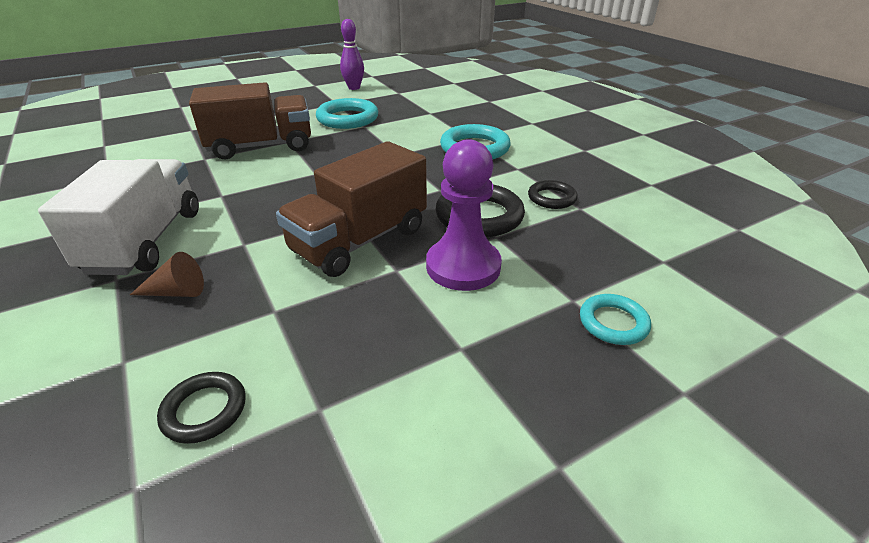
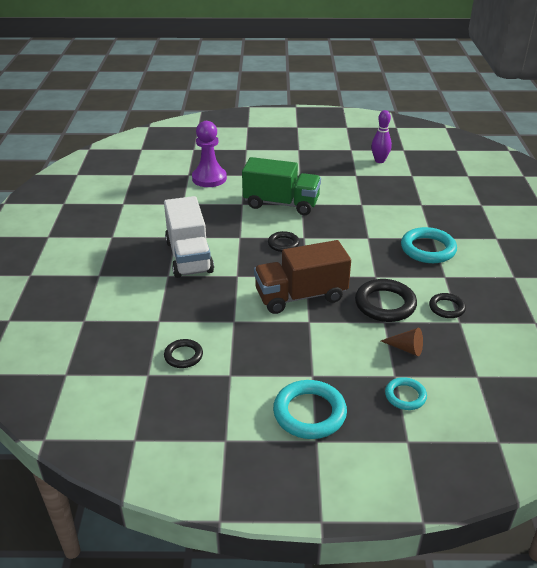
camera: 30 degrees right, 0 degrees up
(146, 241) = (189, 256): white truck -> white truck turned 135 degrees clockwise
(176, 292) = (193, 293): brown cone -> brown cone (406, 348)
(261, 147) = (281, 204): brown truck -> green truck
(292, 187) = (283, 244): none -> black ring
(347, 118) = (354, 193): turquoise ring -> turquoise ring (309, 413)
(463, 266) = (348, 333): purple pawn -> purple pawn (209, 178)

